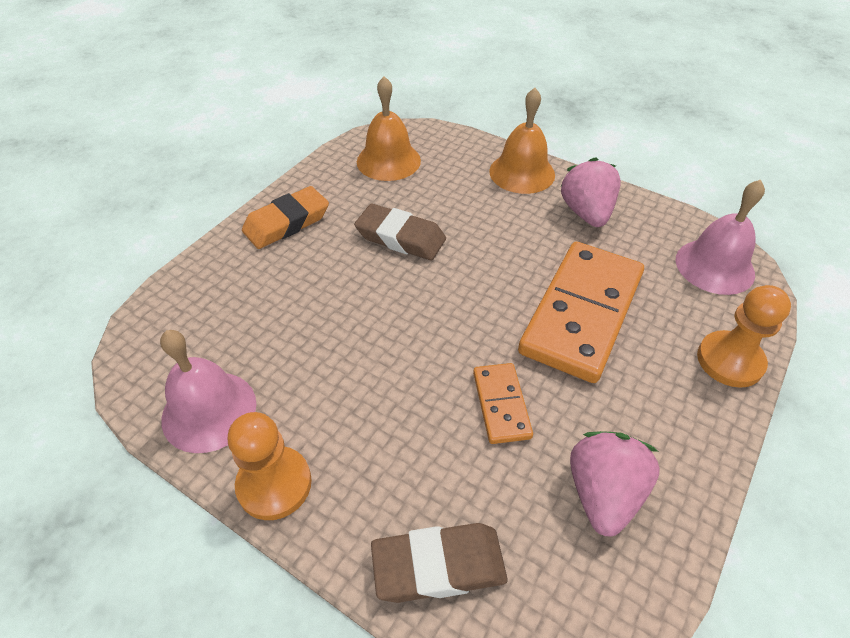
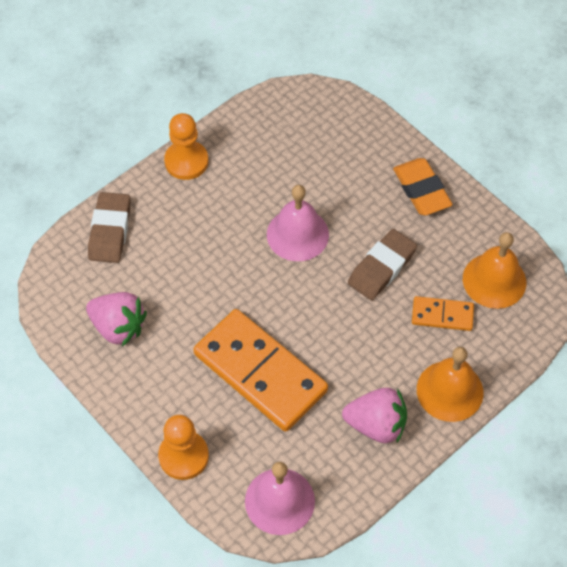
camera: 105 degrees right, 10 degrees up
(209, 411) = (249, 132): pink bell -> pink bell (297, 234)
(501, 404) = (198, 292): orange domino -> orange domino (442, 315)

